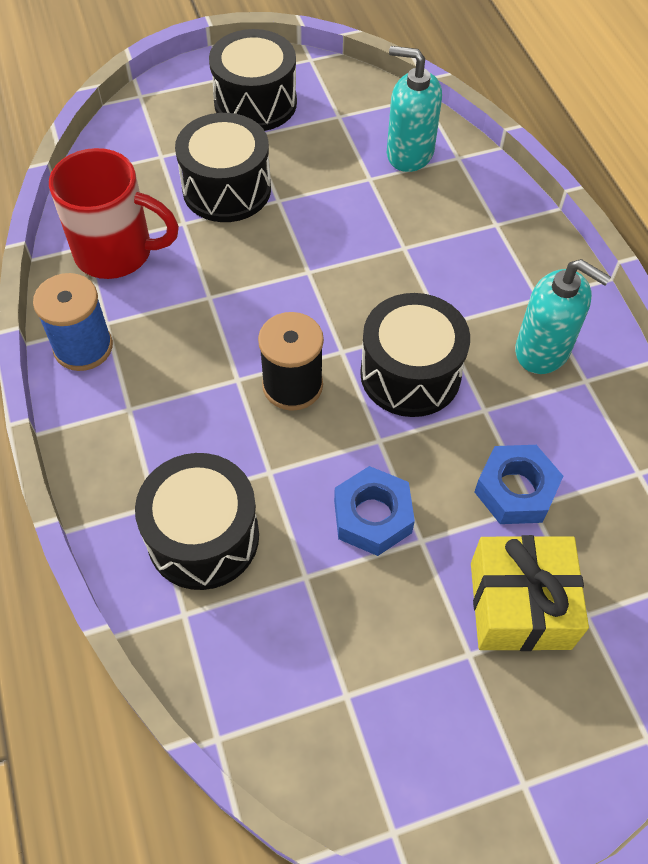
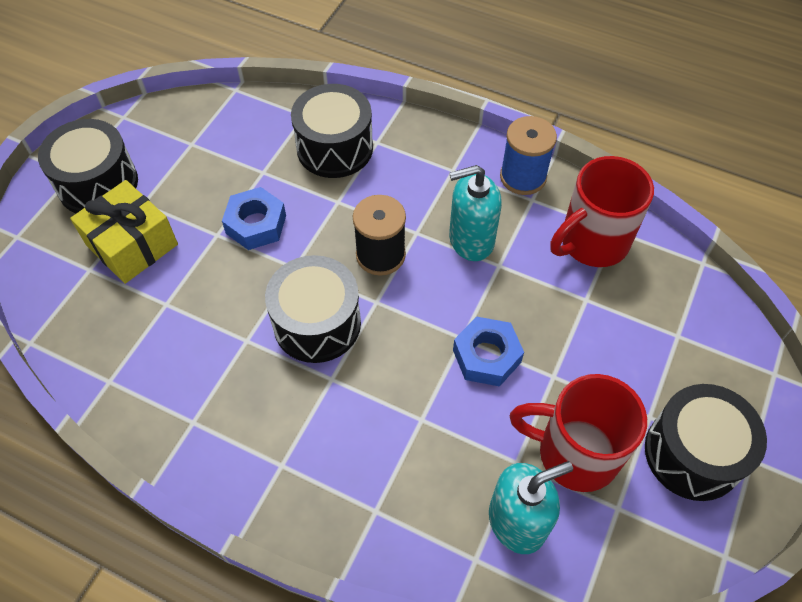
camera: 135 degrees right, 0 degrees up
(226, 189) = (598, 351): black drum -> black drum (98, 184)
(326, 155) = (574, 453): none -> red mug
(515, 490) = (183, 304): blue nut -> blue nut (486, 356)
(543, 350) = (242, 419): turquoise soap dispenser -> turquoise soap dispenser (471, 240)

